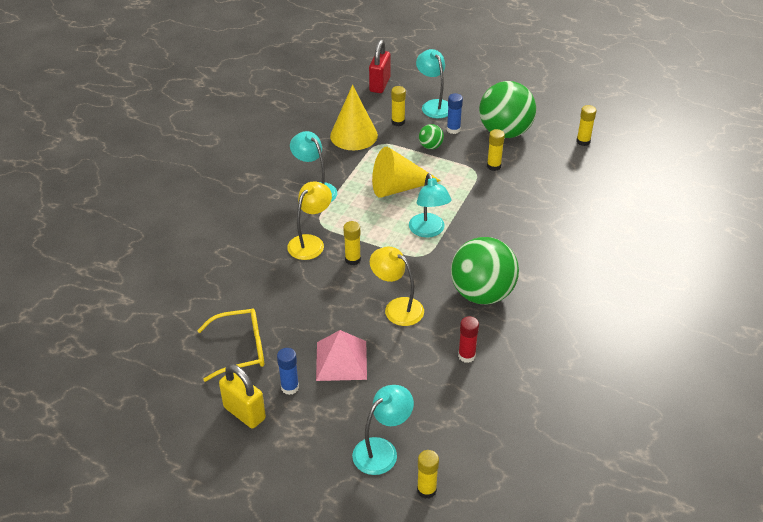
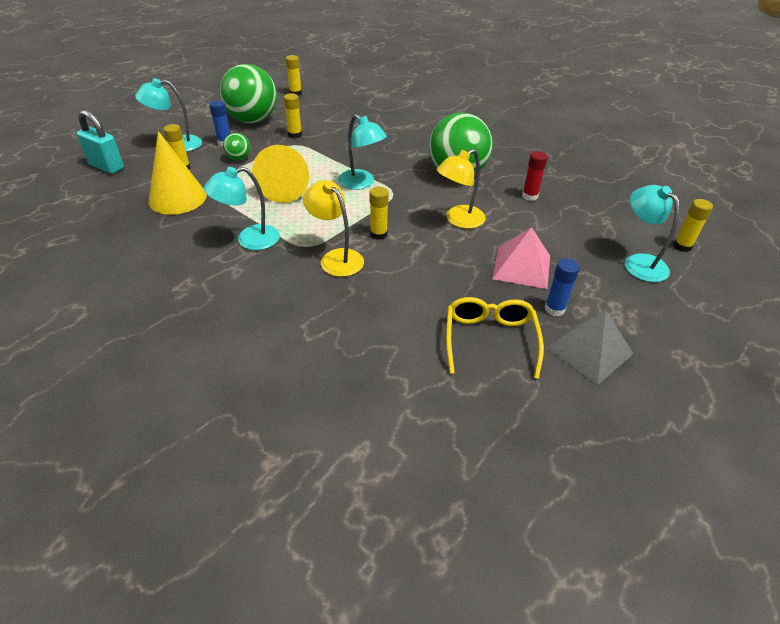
camera: 75 degrees left, 0 degrees up
(244, 413) = (589, 350): yellow padlock -> grey pyramid
(379, 85) = (107, 167): red padlock -> turquoise padlock
(428, 231) = (361, 183): turquoise lamp -> turquoise lamp turned 45 degrees clockwise

